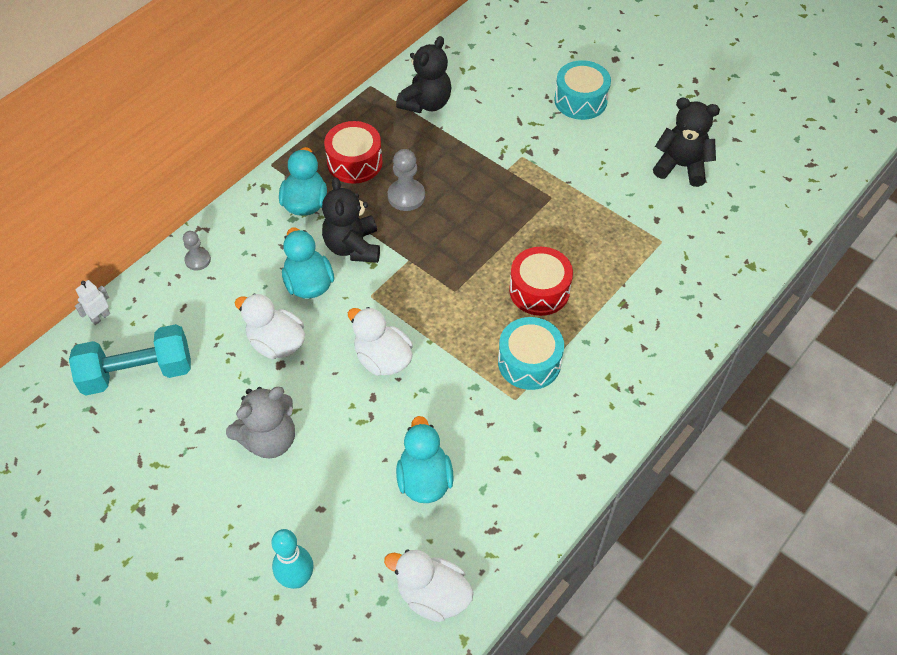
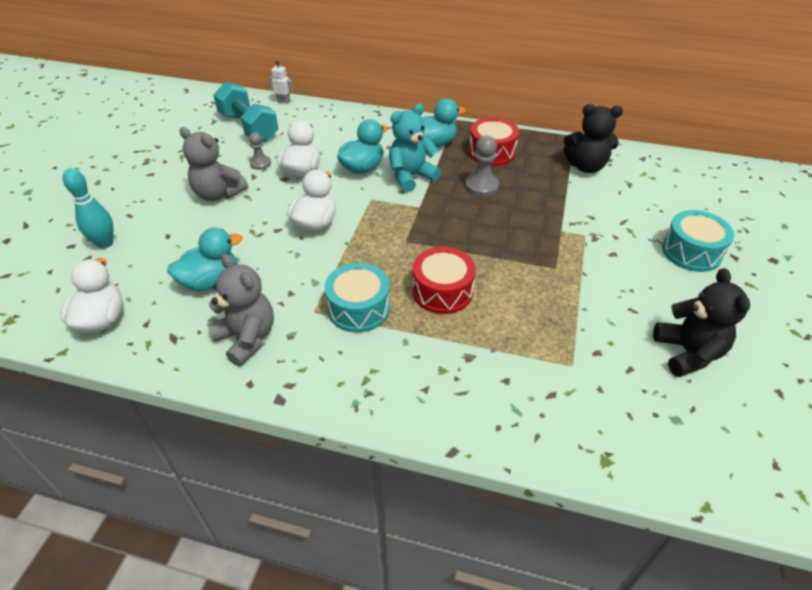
camera: 65 degrees right, 10 degrees down
(198, 260) = (351, 119): grey pawn -> grey pawn (260, 163)
(353, 247) = (411, 176): black teddy bear -> turquoise teddy bear
(524, 465) = (247, 338): none -> grey teddy bear

